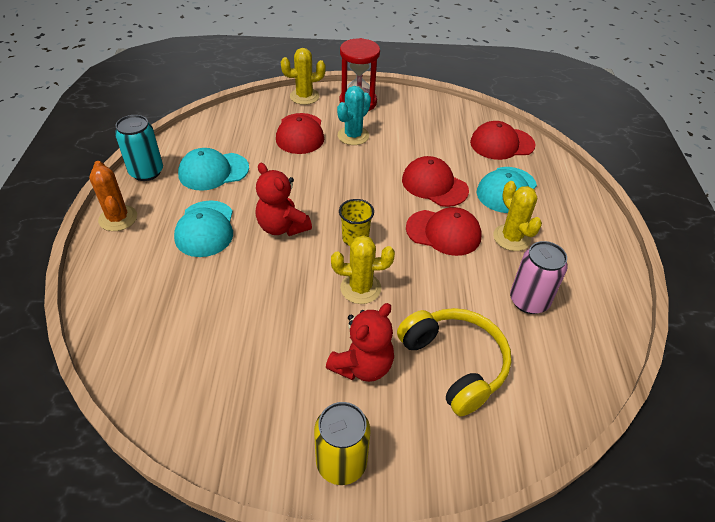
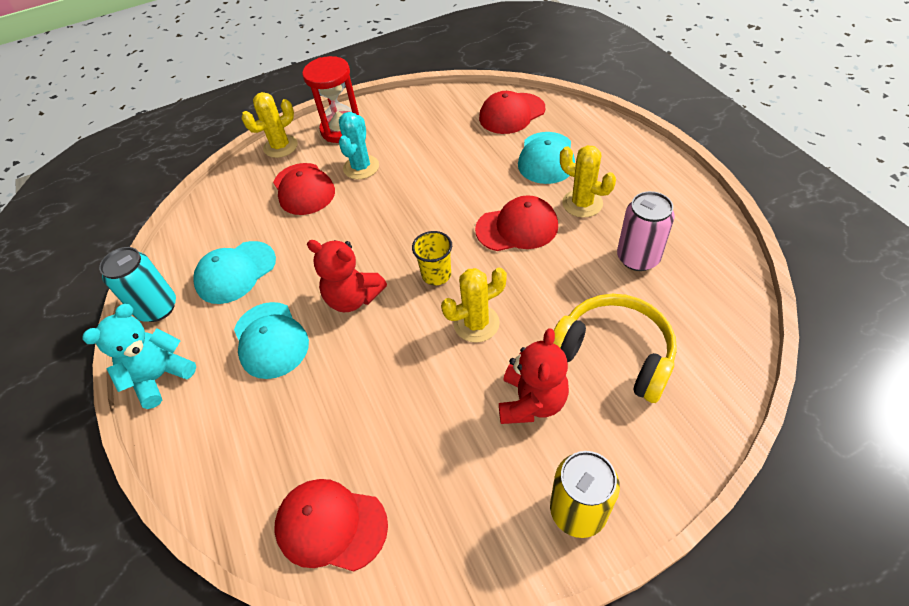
camera: 20 degrees left, 5 degrees up
(118, 218) = (160, 376): orange cactus -> turquoise teddy bear
(434, 185) = (476, 183): red cap -> red cap (331, 525)

